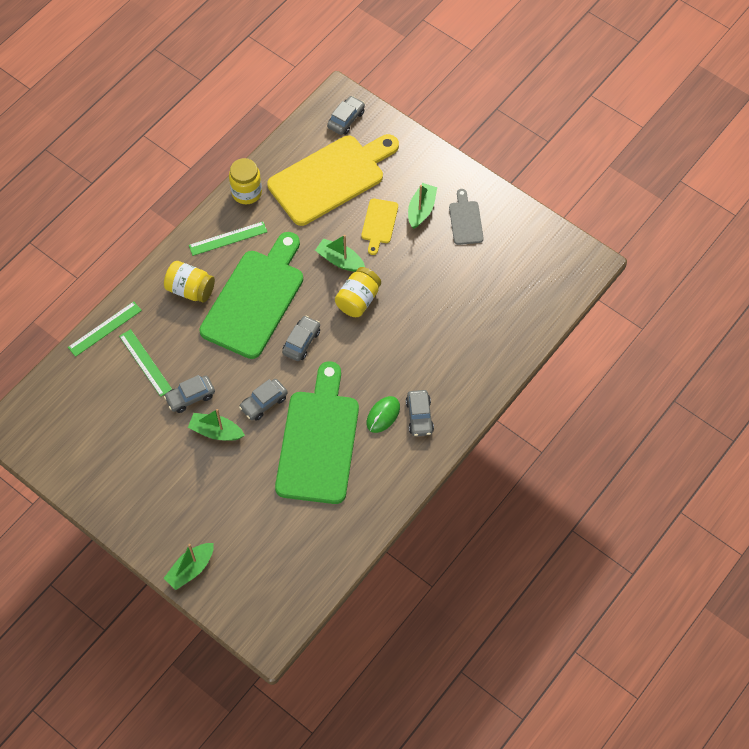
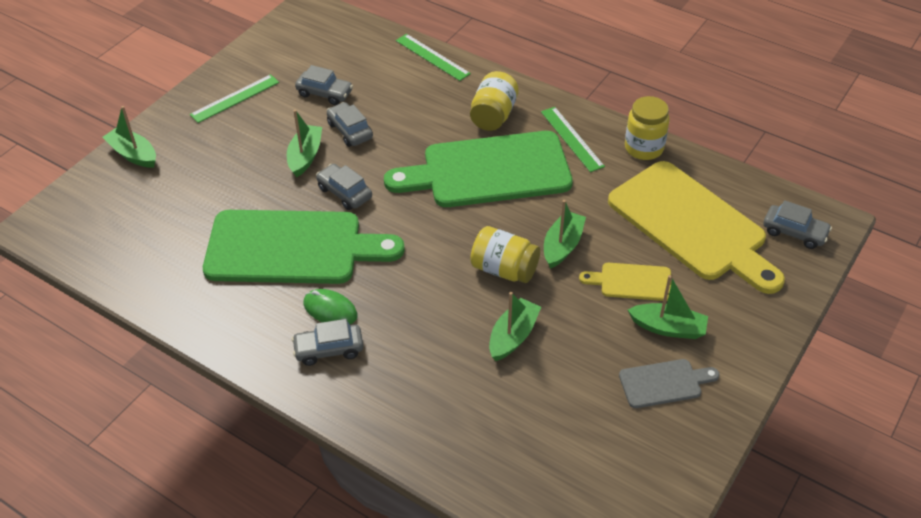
camera: 85 degrees right, 15 degrees down
(145, 362) = (392, 91): green ruler -> green ruler (235, 98)
(255, 299) = (489, 171): green cutting board -> green cutting board turned 150 degrees clockwise
(301, 342) = (433, 219): grey car -> grey car (324, 93)
(419, 301) = (513, 336): none -> green boat

